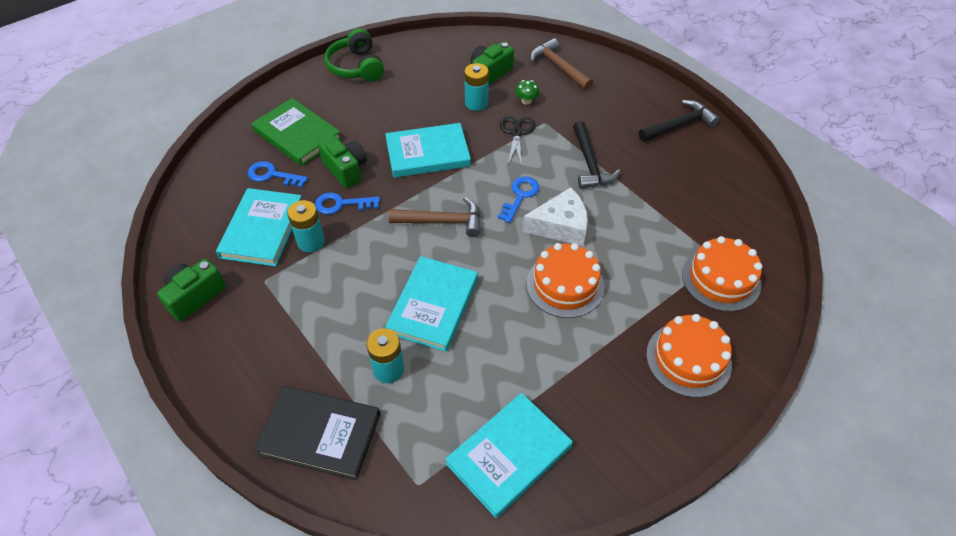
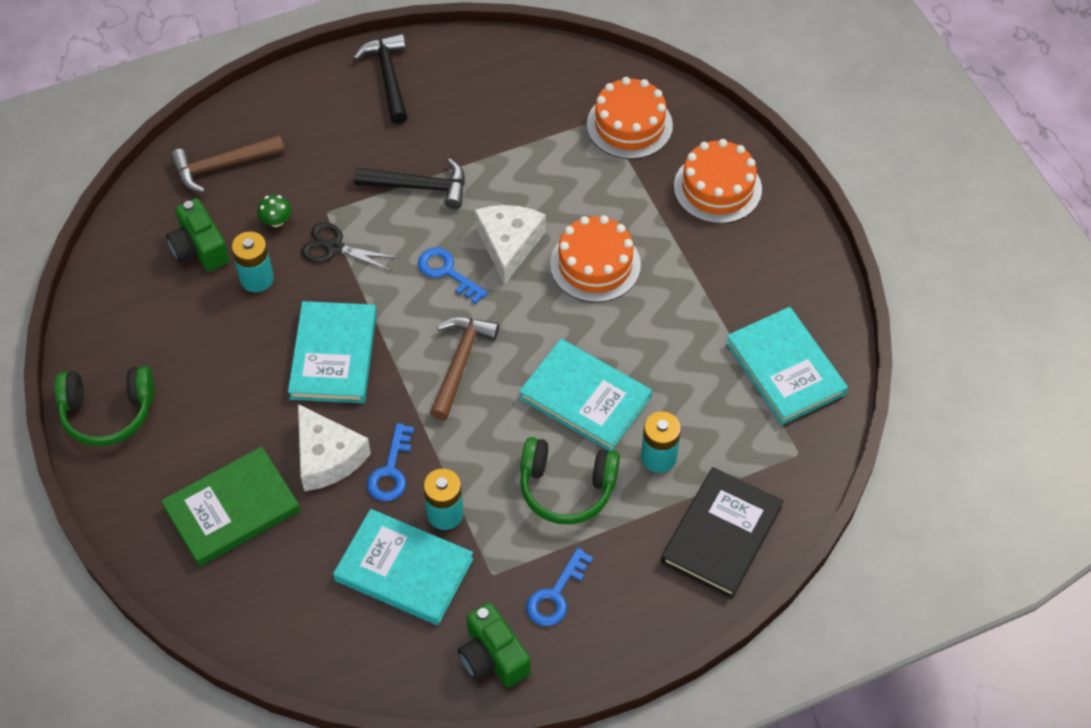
camera: 75 degrees left, 5 degrees up
(272, 175) = (304, 549): blue key -> blue key (556, 595)
(345, 169) = (327, 457): green camera -> white cheese
(346, 311) = (566, 488): none -> green headphones

